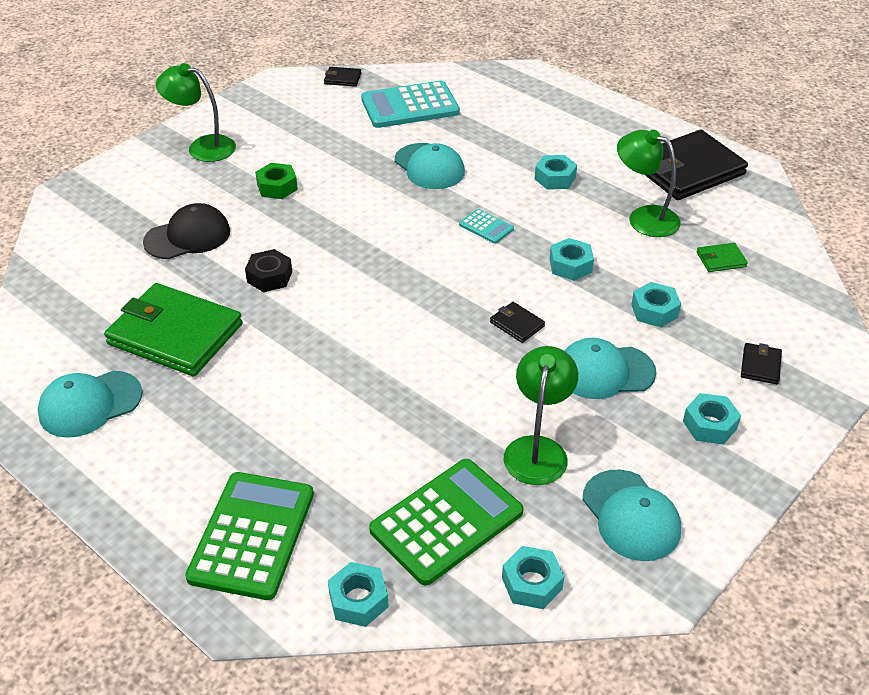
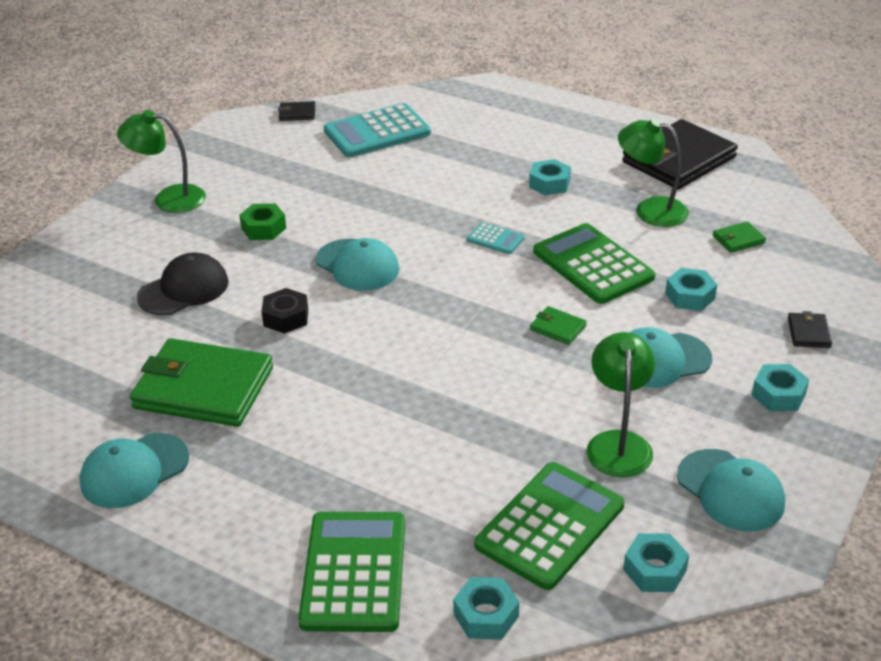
camera: 10 degrees left, 5 degrees down
(429, 167) = (417, 188): turquoise cap -> turquoise cap (357, 265)
(517, 324) = (558, 328): black wallet -> green wallet
(570, 265) = (593, 265): turquoise nut -> green calculator

